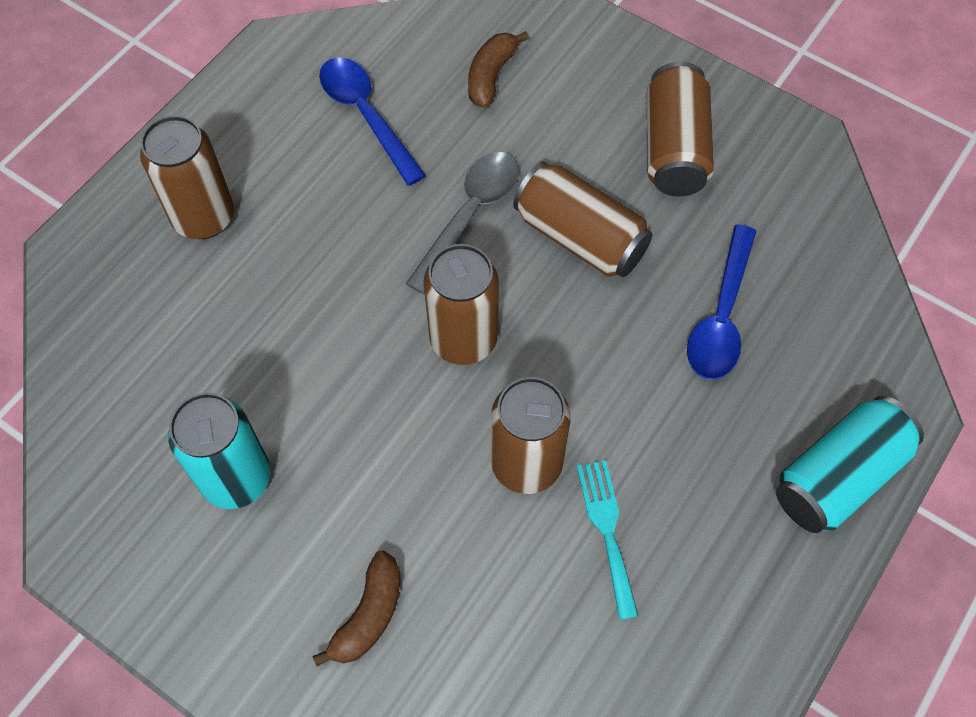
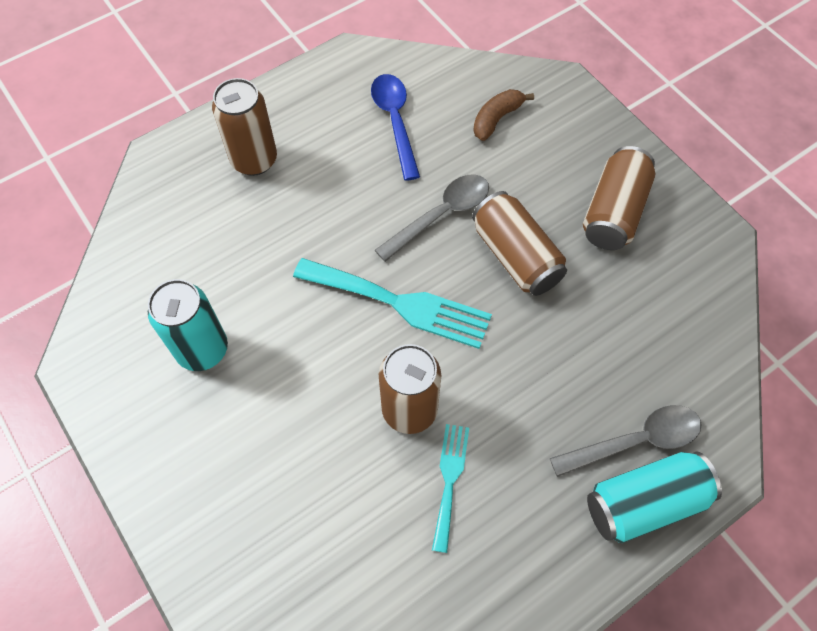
camera: 20 degrees right, 0 degrees up
(369, 615) = (253, 479): brown banana -> none
(463, 339) = (400, 303): brown can -> turquoise fork
(721, 316) = (600, 349): blue spoon -> none
(801, 410) = (635, 441): none -> grey spoon

